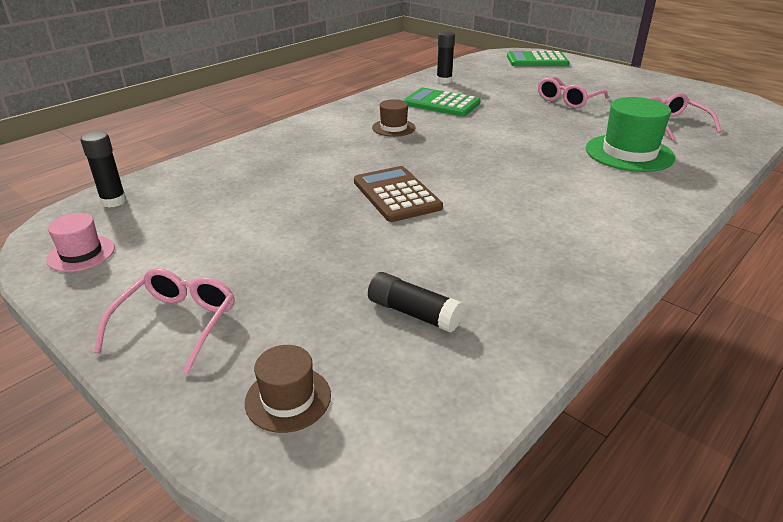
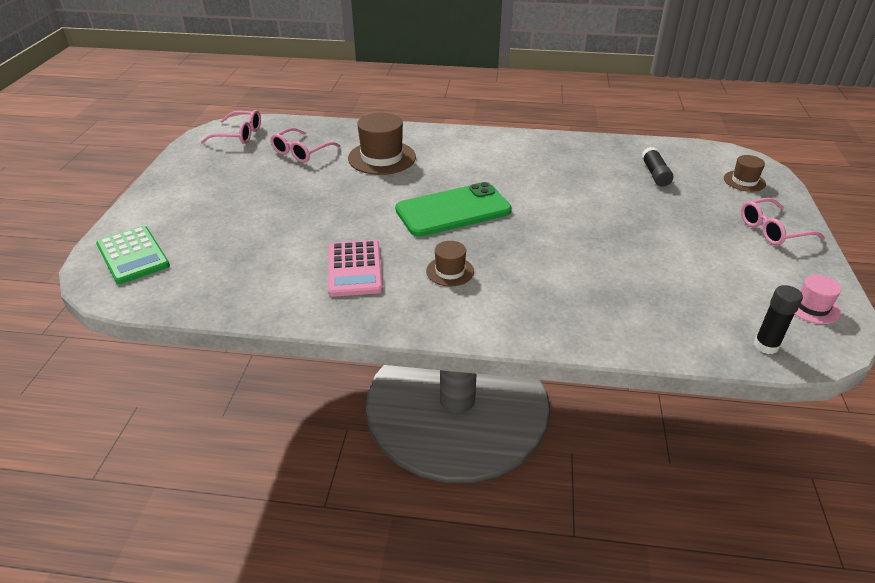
camera: 125 degrees left, 5 degrees up
(396, 195) = (561, 221): brown calculator -> none
(441, 103) = (355, 269): green calculator -> pink calculator
(444, 81) = (273, 295): black glue stick -> none
(480, 154) = (453, 210): none -> green phone
(568, 100) = (278, 204): pink glasses -> pink glasses (239, 135)
(629, 153) = (382, 158): green hat -> brown hat

